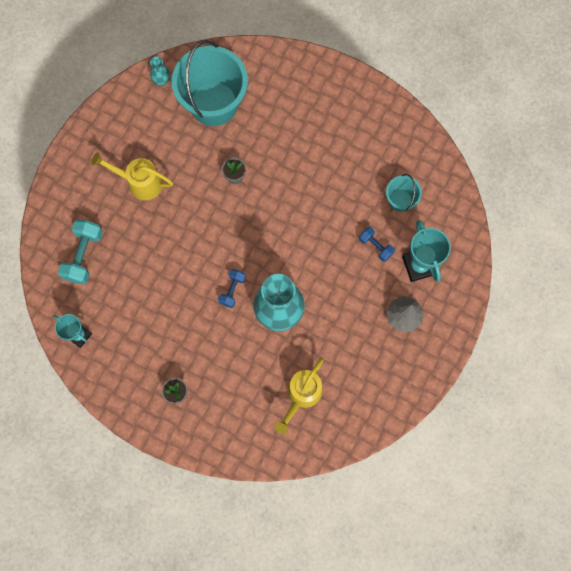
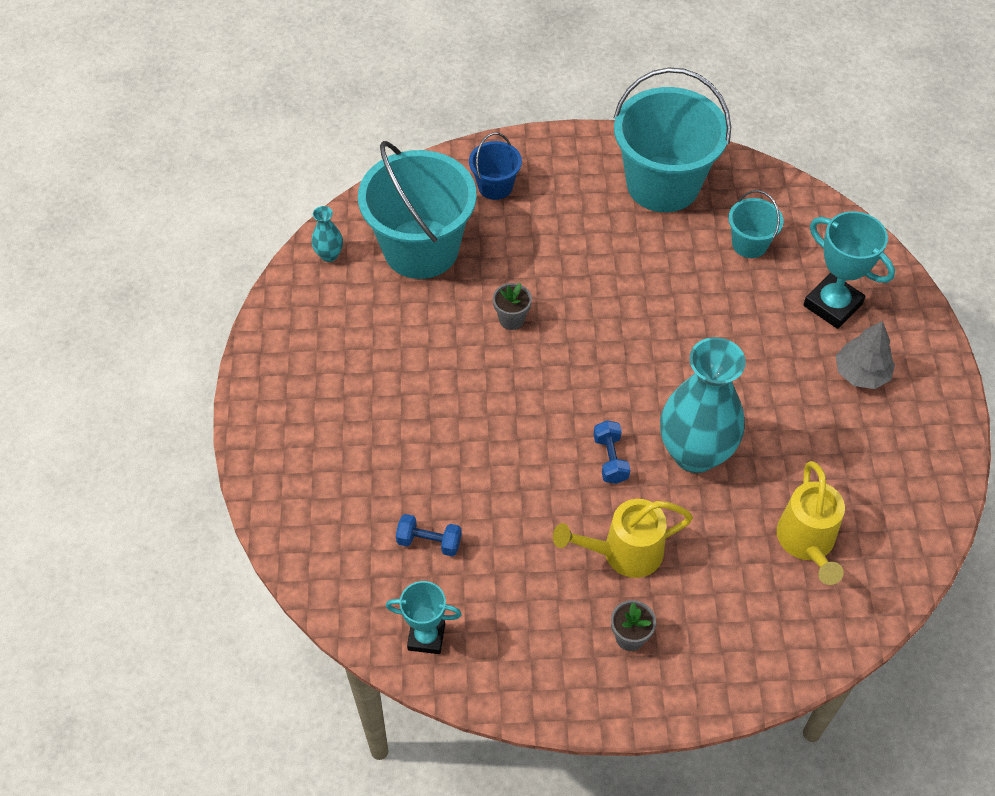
camera: 30 degrees left, 20 degrees down
(84, 255) = (361, 524): turquoise dumbbell -> none
(140, 182) = (382, 390): yellow watering can -> yellow watering can (623, 553)
(281, 83) = (495, 186): none -> blue bucket
(375, 246) = (760, 310): blue dumbbell -> blue dumbbell (429, 542)
(378, 133) = (663, 184): none -> turquoise bucket

